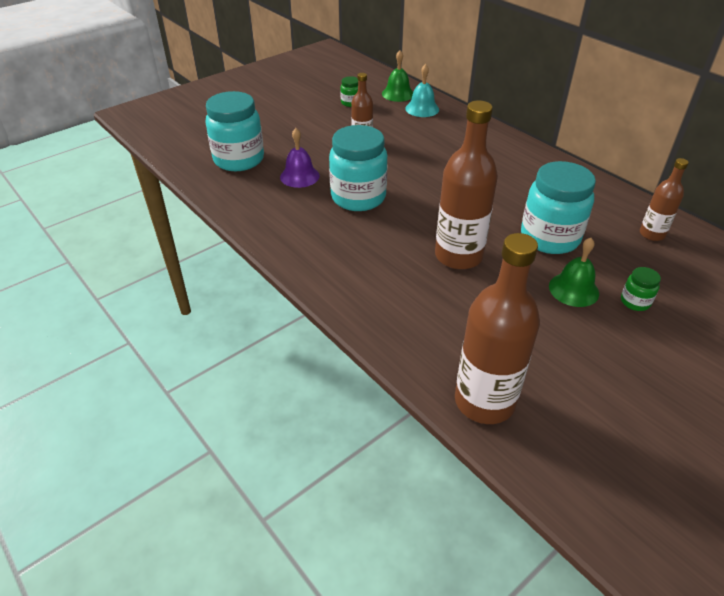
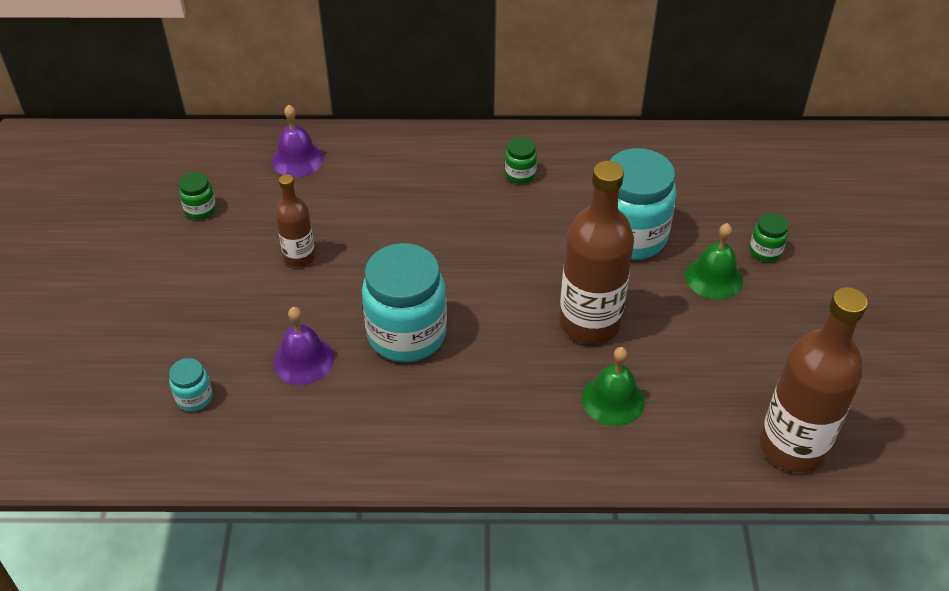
camera: 50 degrees left, 5 degrees up
(239, 160) = (194, 398): turquoise jar -> turquoise jar, size x0.44
(398, 94) = (237, 156): green bell -> green bell (613, 400)
(422, 109) = (297, 159): turquoise bell -> purple bell
(528, 175) = (520, 174): none -> green jar
(652, 234) = (694, 166): brown bottle -> none

